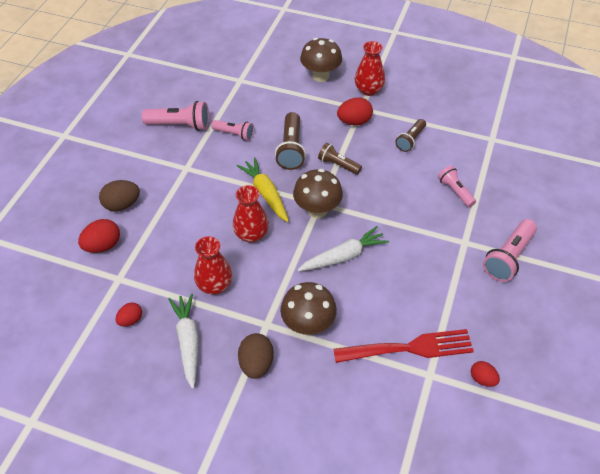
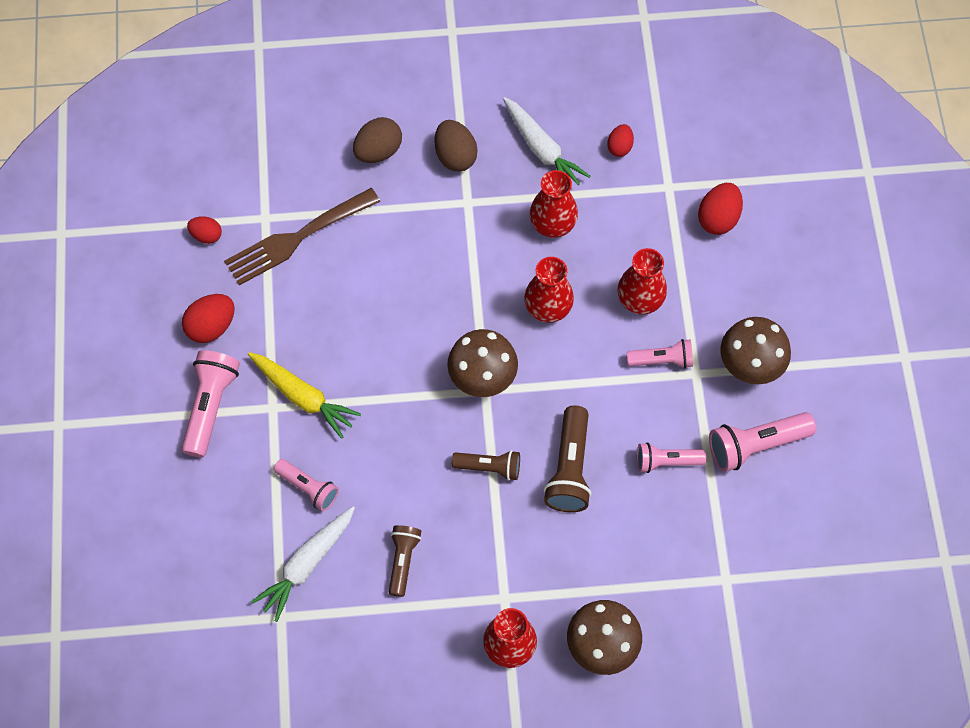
camera: 155 degrees right, 15 degrees up
(122, 205) = (738, 282): brown egg -> brown egg (378, 151)
(190, 217) = (640, 299): none -> red vase
(201, 181) = (662, 360): none -> pink flashlight
(265, 193) = (564, 376): yellow carrot -> yellow carrot (303, 396)
(291, 149) = (569, 468): brown flashlight -> brown flashlight turned 150 degrees counterclockwise
(308, 325) = (420, 220): brown mushroom -> brown mushroom (749, 365)
(343, 256) = (418, 323): white carrot -> white carrot (307, 564)
(354, 121) = (502, 563): red egg -> red egg (211, 326)
(409, 348) = (296, 238): red fork -> brown fork

